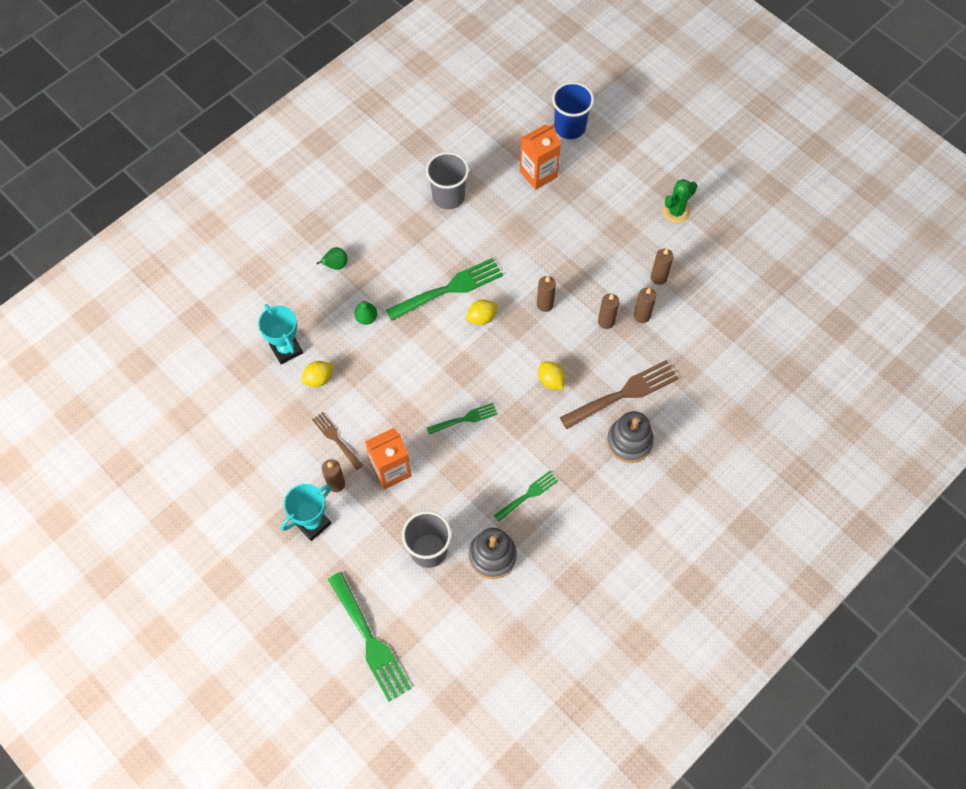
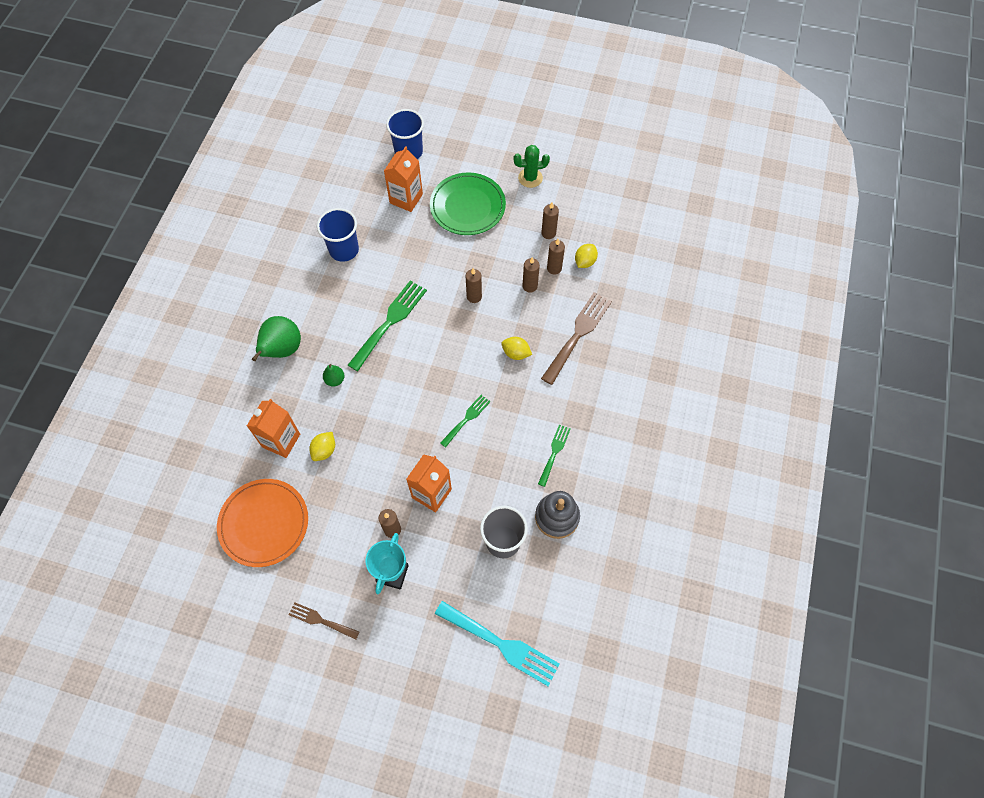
camera: 30 degrees left, 0 degrees up
(229, 416) = (264, 523): none -> orange plate
(286, 349) = (281, 440): turquoise trophy -> orange carton
(336, 265) = (282, 350): green pear -> green pear, size x1.97
(336, 439) = (369, 492): brown fork -> brown fork (321, 620)
(370, 641) = (501, 644): green fork -> turquoise fork
(448, 196) = (344, 250): grey cup -> blue cup
(481, 317) = (430, 332): yellow lemon -> yellow lemon (585, 262)
(594, 211) = (467, 206): none -> green plate
(629, 441) = (605, 369): grey stacking toy -> none
(676, 212) = (530, 178): green cactus -> green cactus turned 60 degrees clockwise

